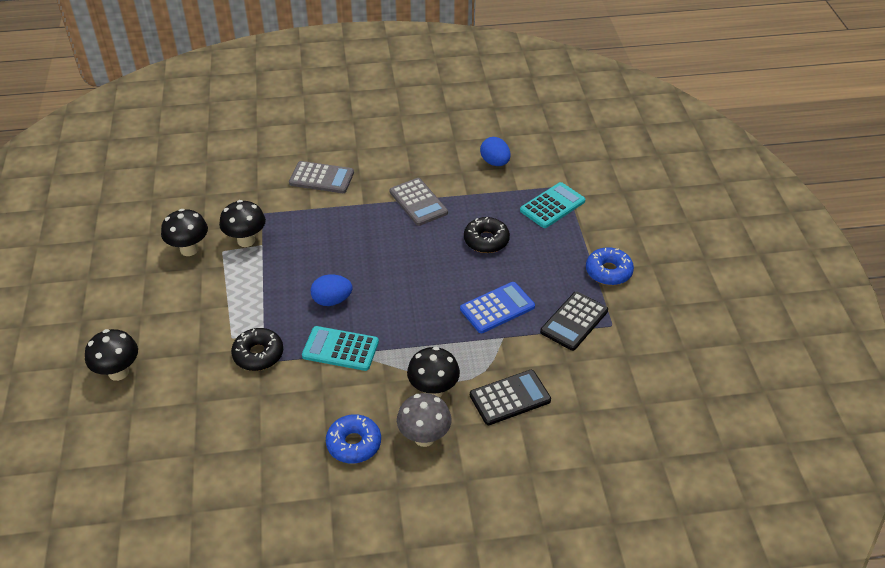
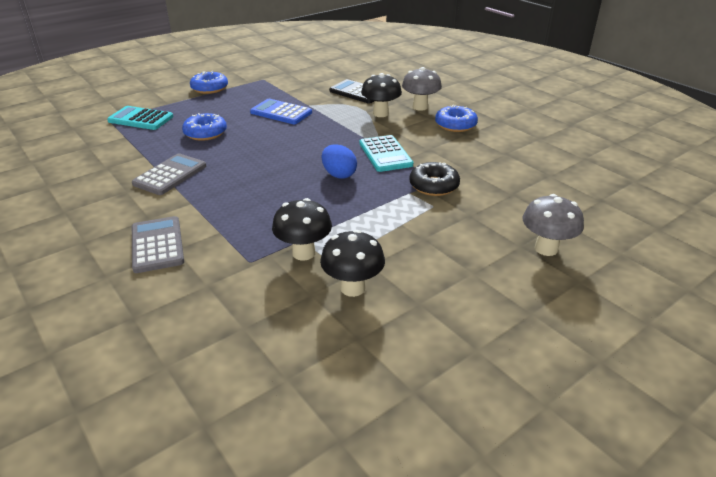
camera: 120 degrees left, 10 degrees down
(118, 372) = (546, 248): black mushroom -> grey mushroom
(486, 240) = (205, 133): black donut -> blue donut
(495, 162) = (83, 155): blue egg -> none
(574, 321) = (270, 89): black calculator -> none

